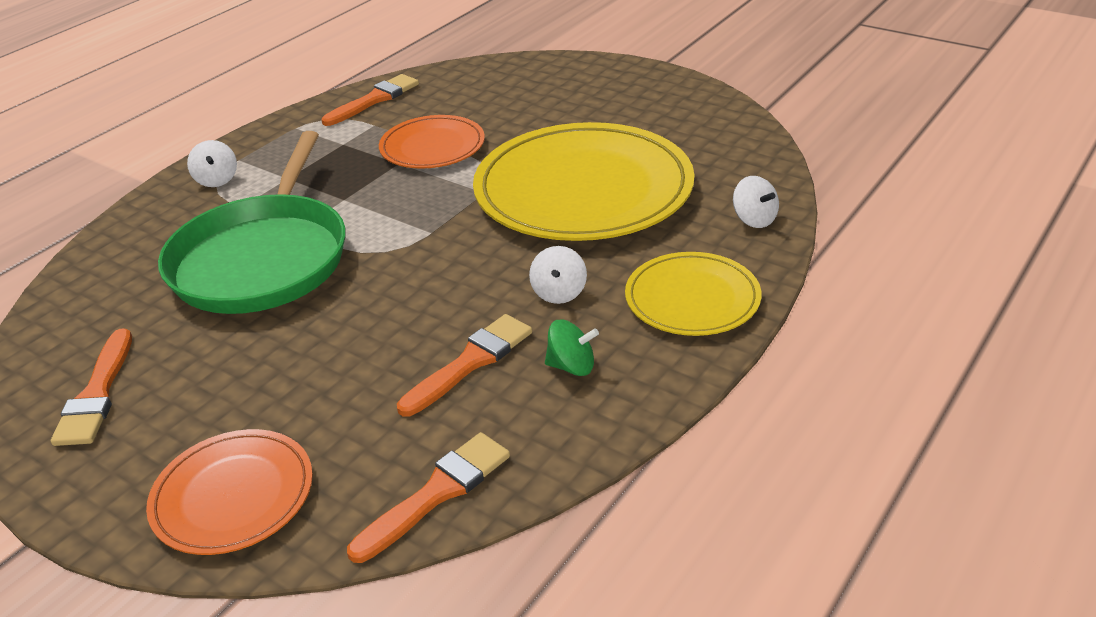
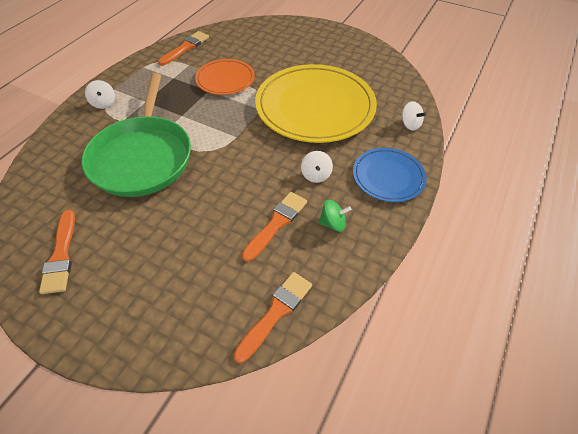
camera: 10 degrees left, 15 degrees up
(233, 495) = (158, 322): orange plate -> none
(692, 299) = (388, 177): yellow plate -> blue plate

